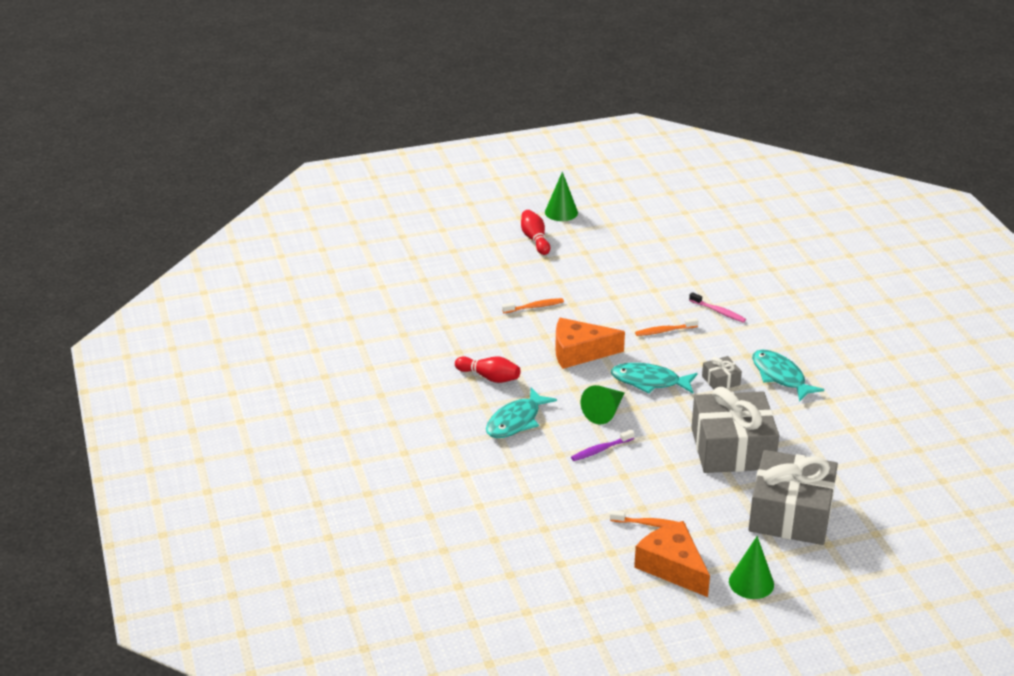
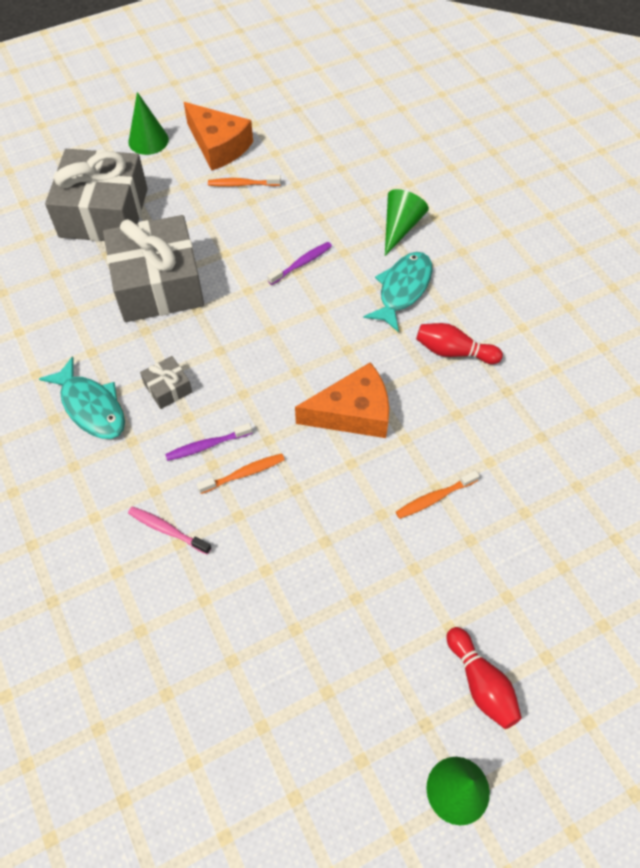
camera: 170 degrees right, 25 degrees up
(605, 412) = (305, 317): green cone -> green cone (400, 227)
(649, 381) = (257, 373): turquoise fish -> none
(691, 347) = (207, 445): none -> purple toothbrush

